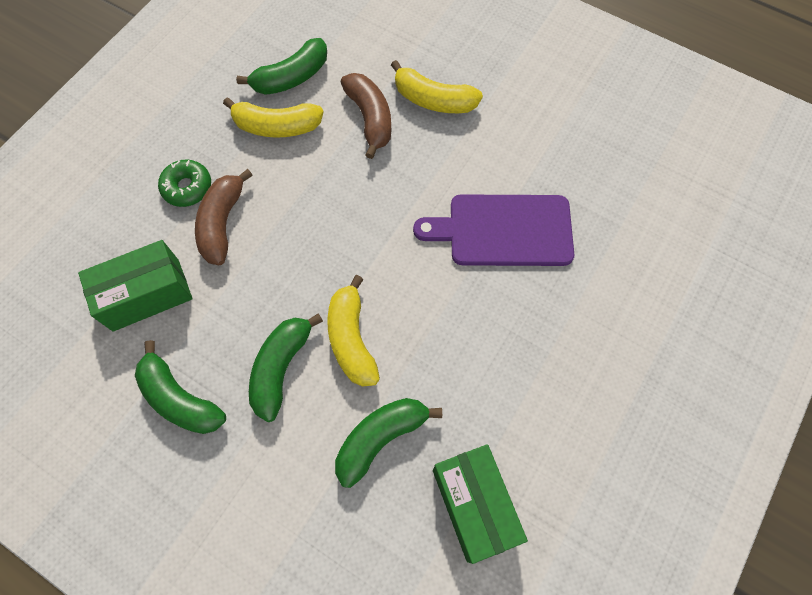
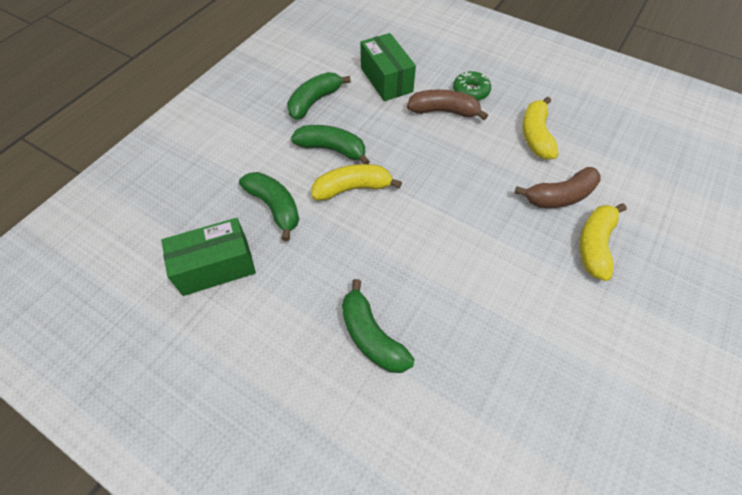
camera: 90 degrees right, 10 degrees down
(291, 77) = (587, 142): green banana -> green banana (371, 336)
(504, 230) = (458, 300): purple cutting board -> none

